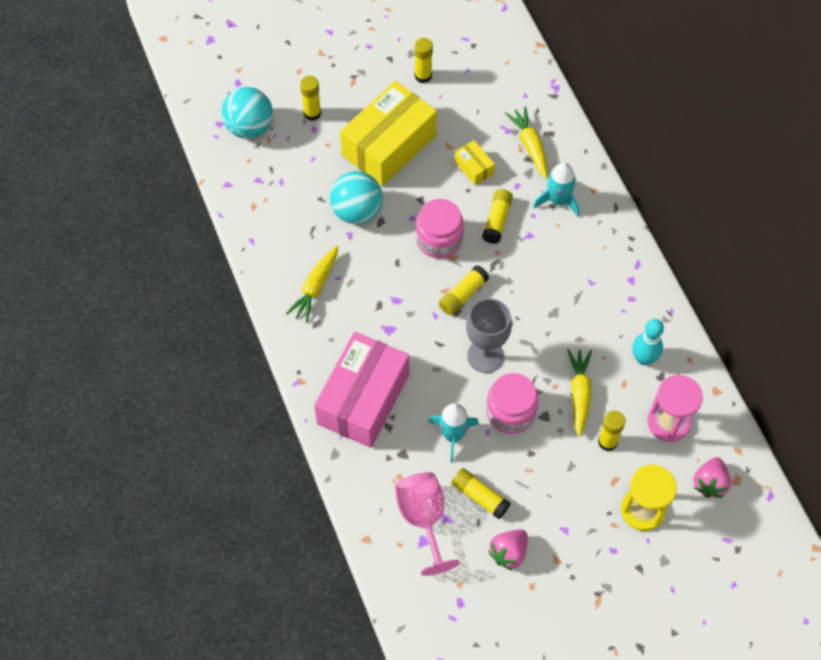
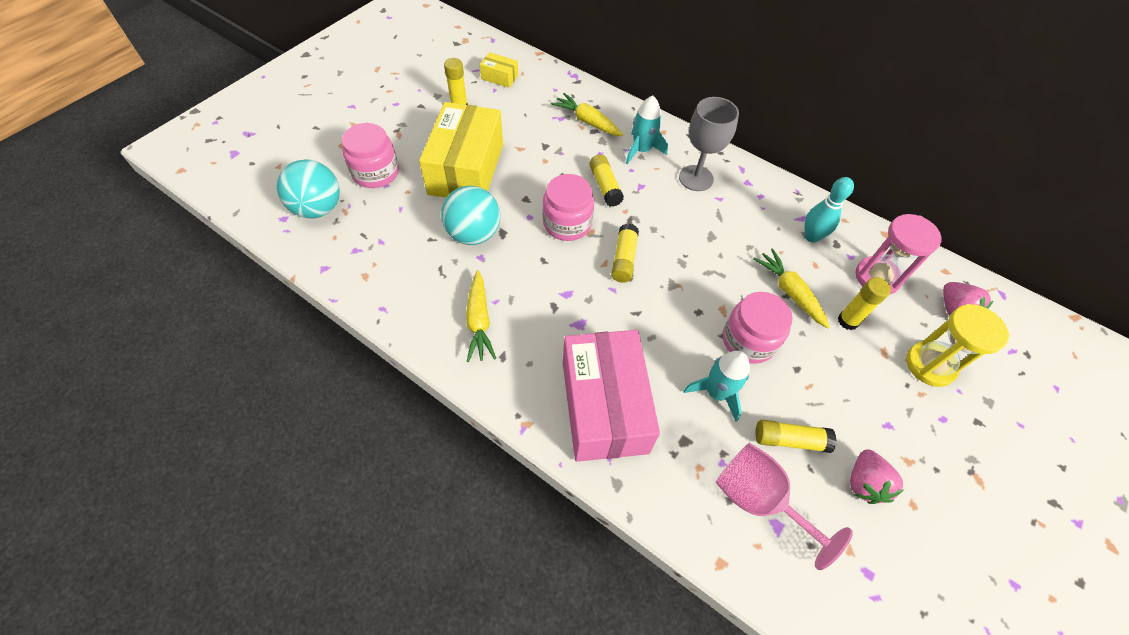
camera: 35 degrees left, 5 degrees down
(312, 113) = (375, 173): yellow glue stick -> pink jar
(474, 167) = (554, 155): yellow box -> yellow box (499, 77)
(485, 356) = (685, 302): grey goblet -> grey goblet (696, 178)

